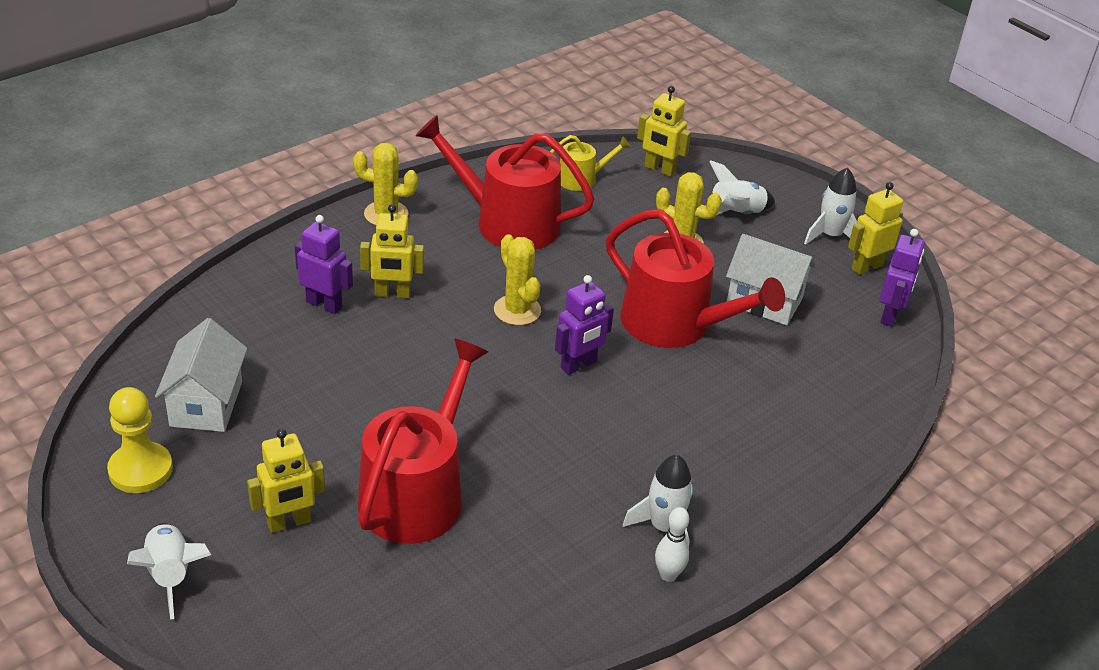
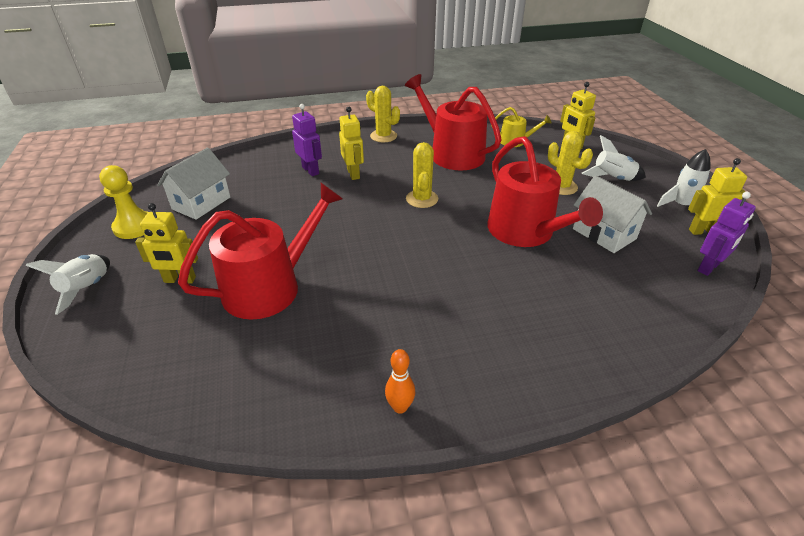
camera: 30 degrees right, 0 degrees up
(392, 294) = (353, 174): yellow robot -> yellow robot turned 135 degrees counterclockwise
(578, 365) = (439, 239): purple robot -> none
(664, 527) = (422, 367): white rocket -> none
(668, 575) = (400, 407): white bowling pin -> orange bowling pin

